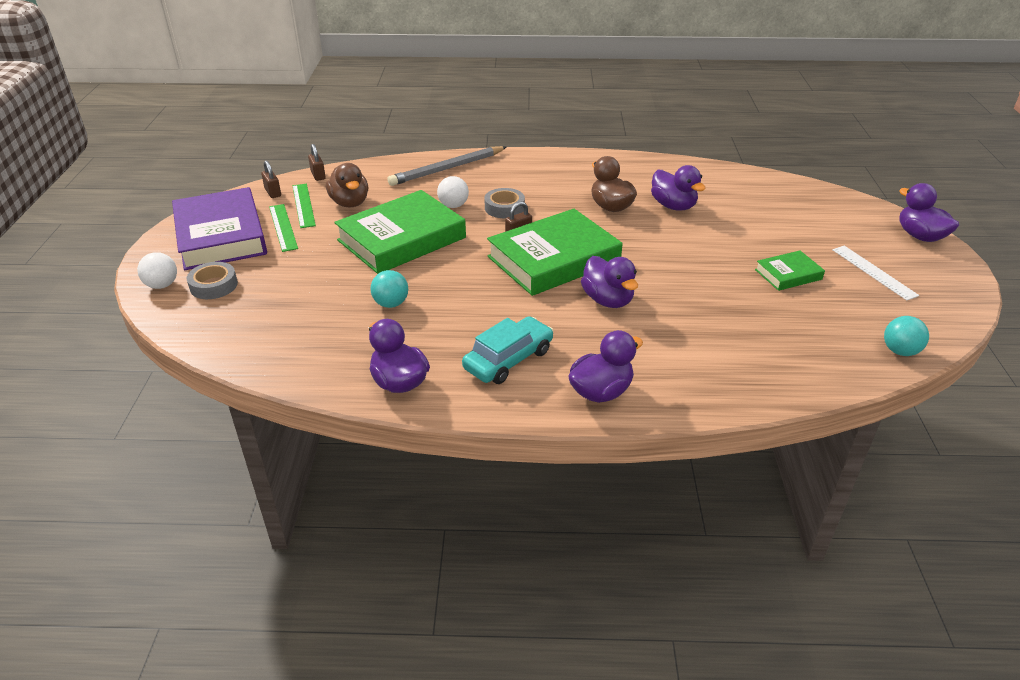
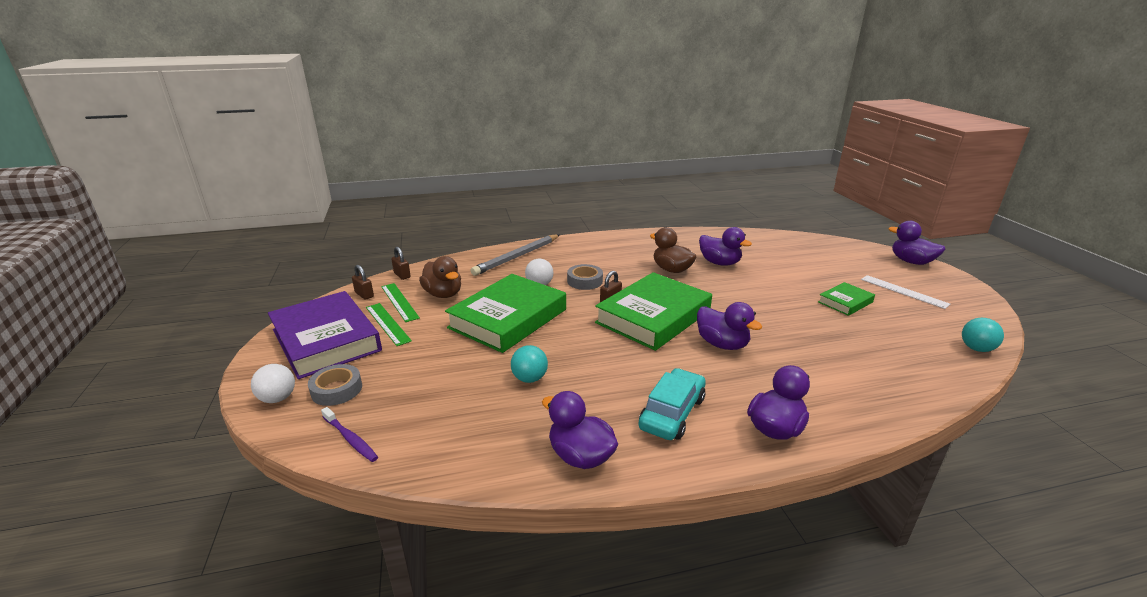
camera: 15 degrees left, 10 degrees down
(210, 331) = (350, 439): none -> purple toothbrush

